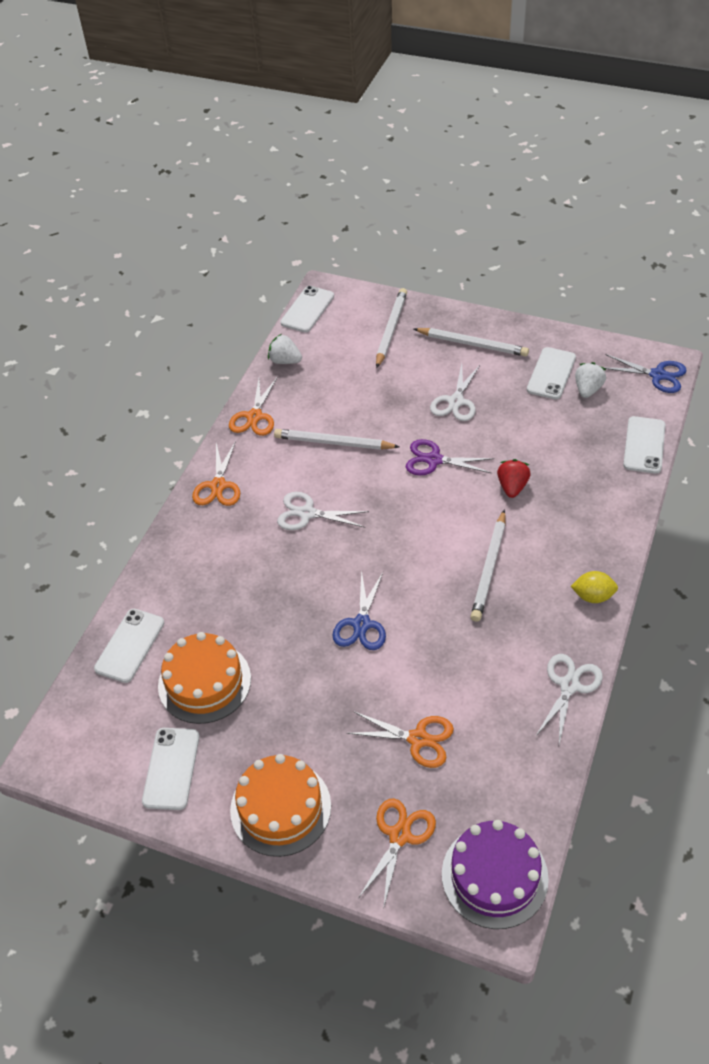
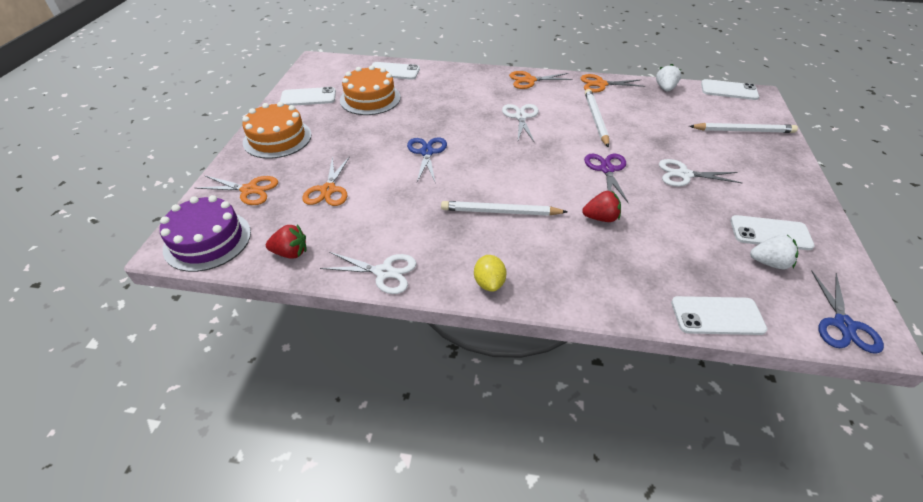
camera: 75 degrees right, 5 degrees down
(361, 624) = (427, 152): blue scissors -> blue scissors turned 90 degrees clockwise
(472, 344) = (766, 177): white pencil -> none
(528, 778) = (290, 253): none -> red strawberry

